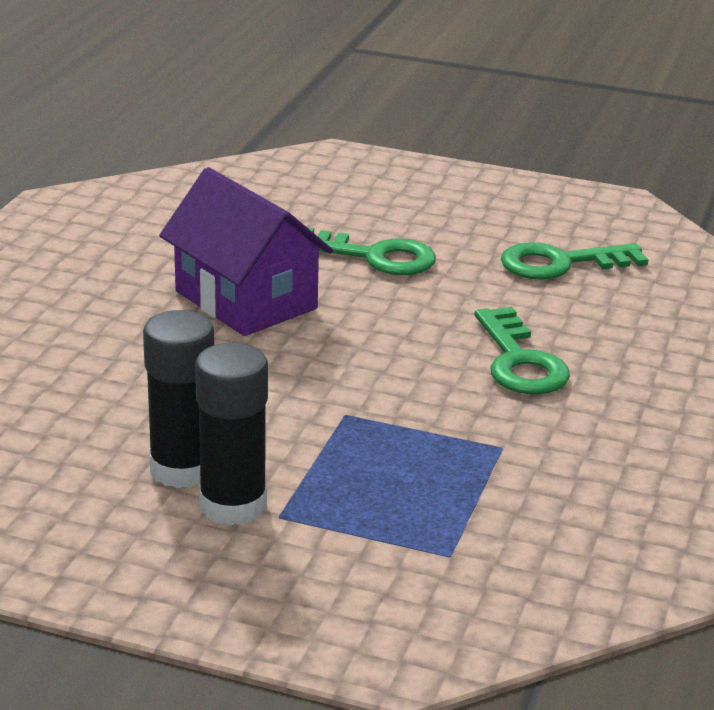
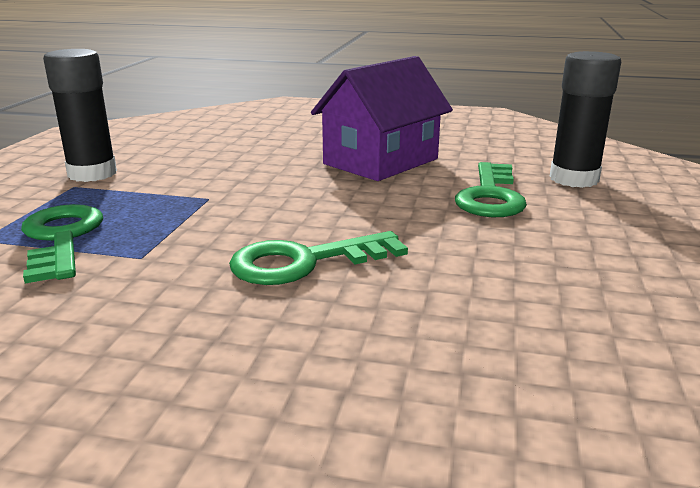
camera: 85 degrees right, 5 degrees down
(182, 469) = (142, 160): black glue stick -> black glue stick (574, 179)
(560, 263) = (556, 284): green key -> green key (61, 238)

